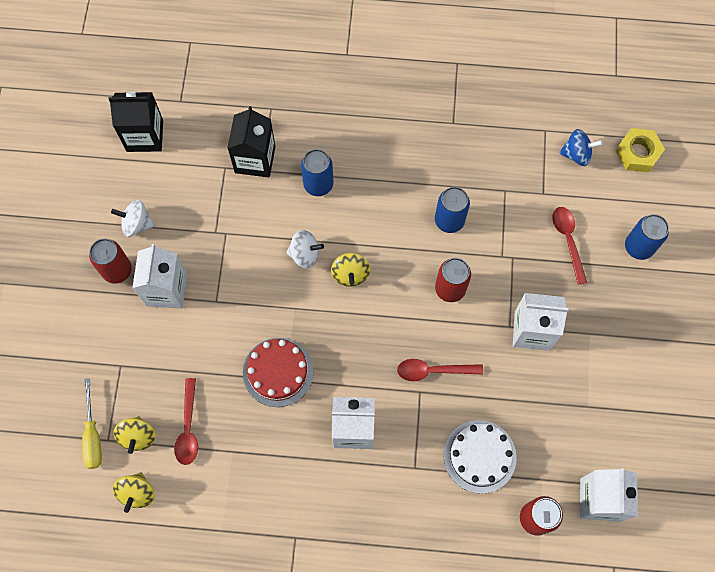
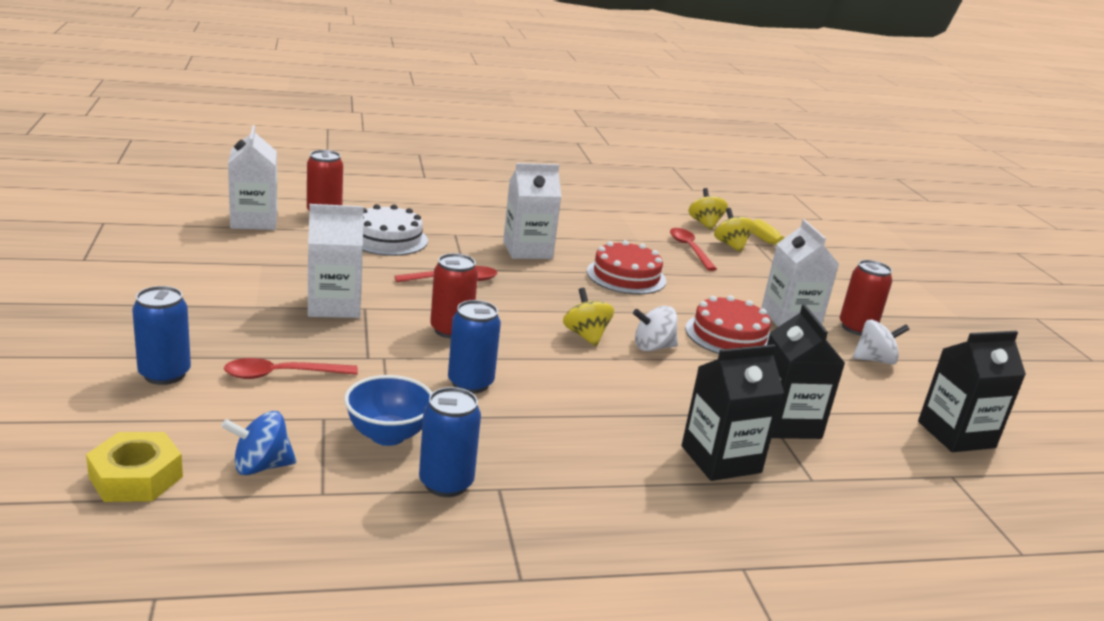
camera: 160 degrees right, 45 degrees down
(235, 267) = (729, 335): none -> red cake
(317, 131) = (721, 459): none -> black carton
(318, 184) = (678, 405): blue can -> blue can (446, 483)
(507, 173) = (388, 435): none -> blue bowl
(568, 240) = (282, 375): red spoon -> red spoon turned 105 degrees clockwise

